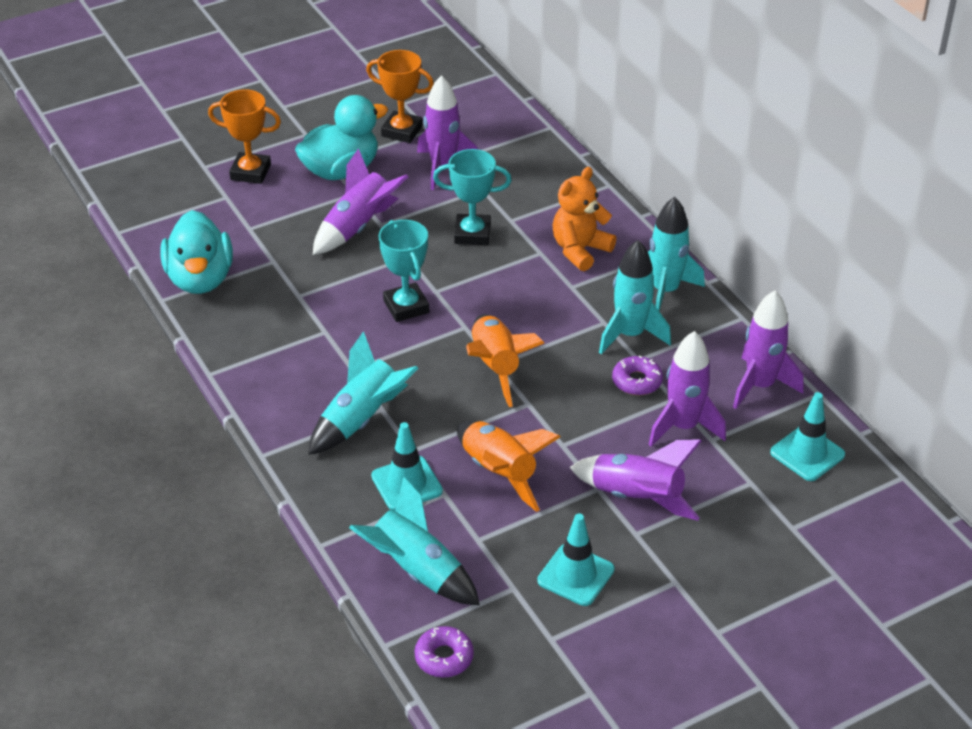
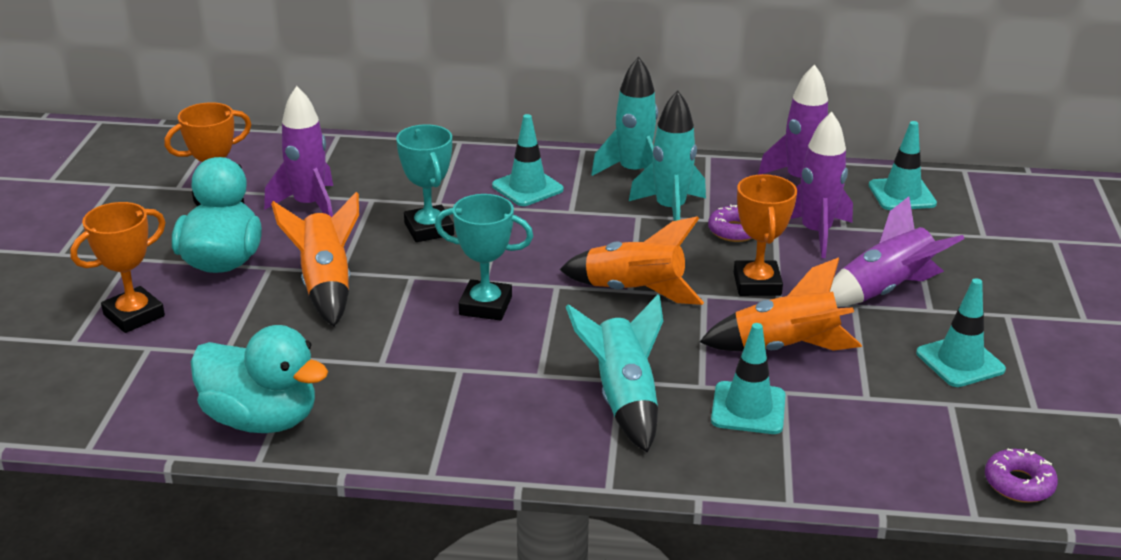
camera: 55 degrees left, 10 degrees down
(358, 227) = (326, 286): purple rocket -> orange rocket
(417, 571) = (882, 452): turquoise rocket -> none
(472, 234) = (429, 229): turquoise trophy -> turquoise trophy turned 60 degrees counterclockwise
(572, 424) = (757, 284): none -> orange trophy
(580, 250) = (527, 188): orange teddy bear -> turquoise traffic cone

